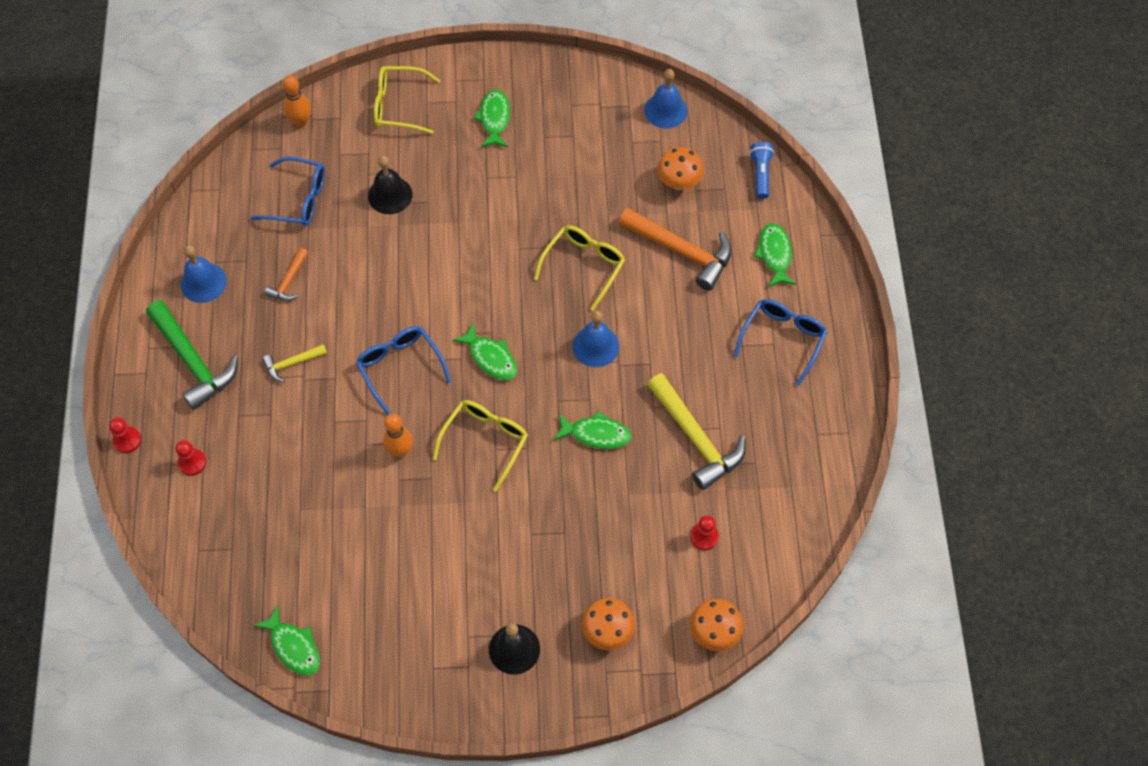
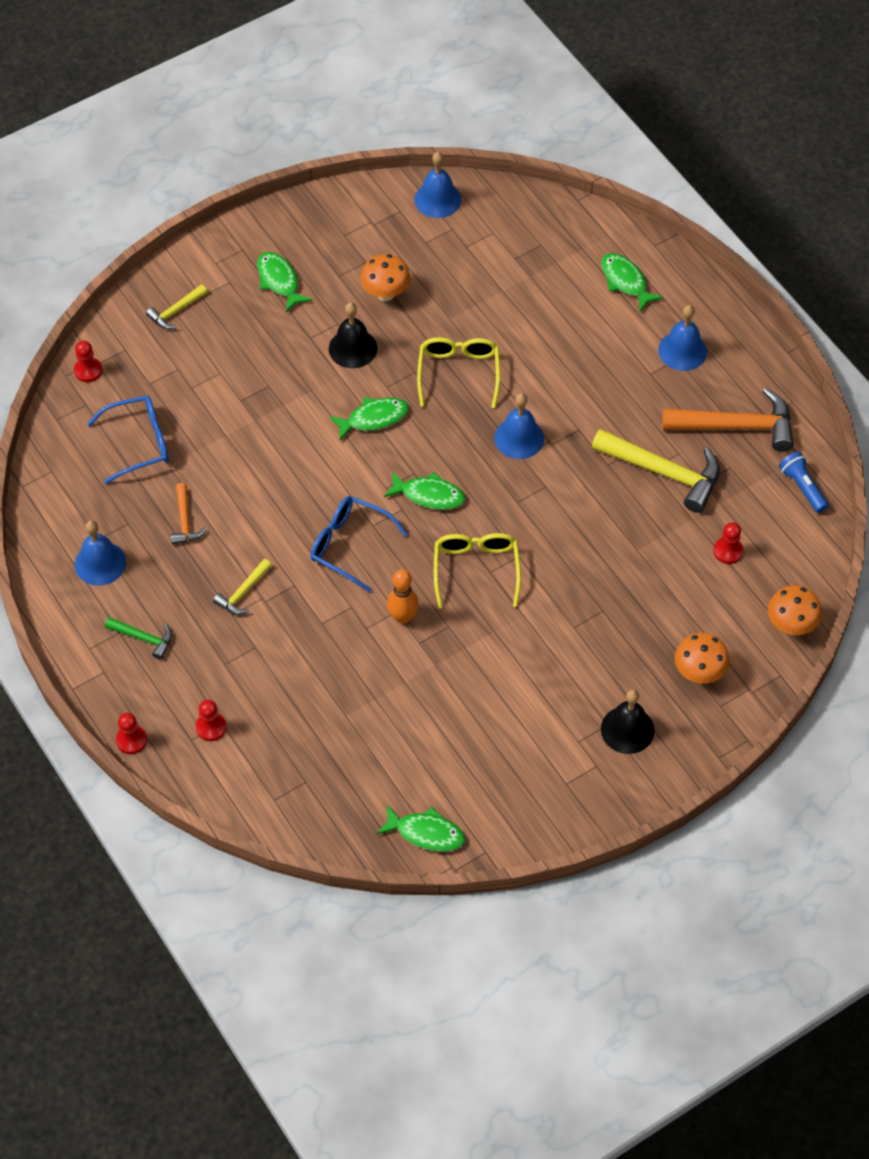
camera: 30 degrees left, 5 degrees down
(193, 361) = (144, 638): green hammer -> green hammer, size x0.51
(301, 121) = (88, 370): orange bowling pin -> red pawn
(390, 195) = (227, 397): black bell -> black bell (353, 348)
(398, 105) = (175, 311): yellow glasses -> yellow hammer
(596, 434) = (573, 513): green fish -> green fish (374, 418)
(678, 182) = (495, 259): orange mushroom -> orange mushroom (385, 293)
(682, 251) = (540, 318): orange hammer -> orange hammer (737, 426)
(761, 174) = (565, 216): blue flashlight -> blue flashlight (802, 487)
(783, 339) = (682, 351): blue glasses -> blue bell

